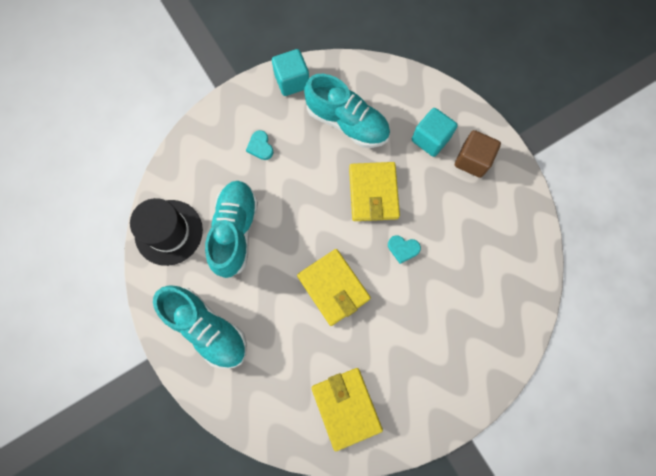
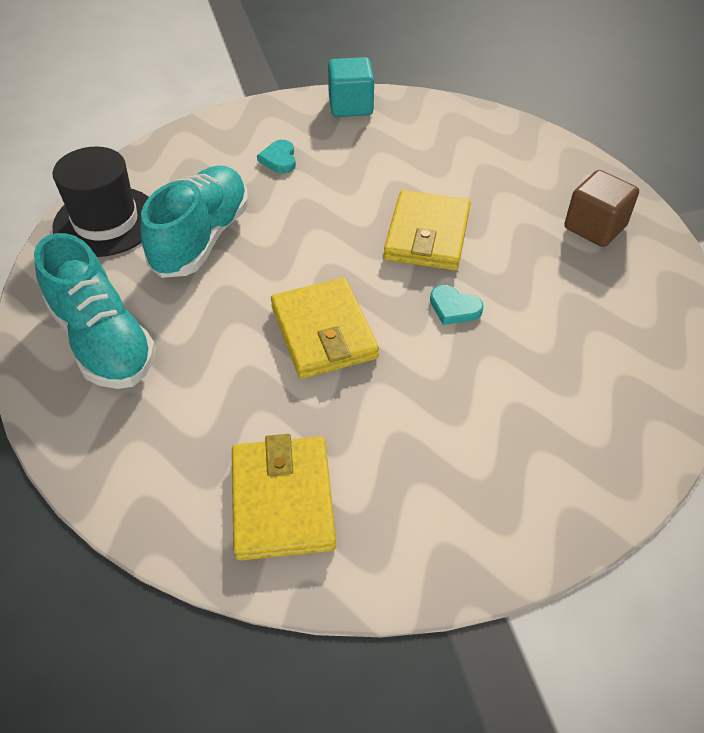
camera: 15 degrees right, 25 degrees down
(347, 123) = (413, 157): turquoise shoe -> none
(430, 139) = (534, 193): turquoise cube -> none

